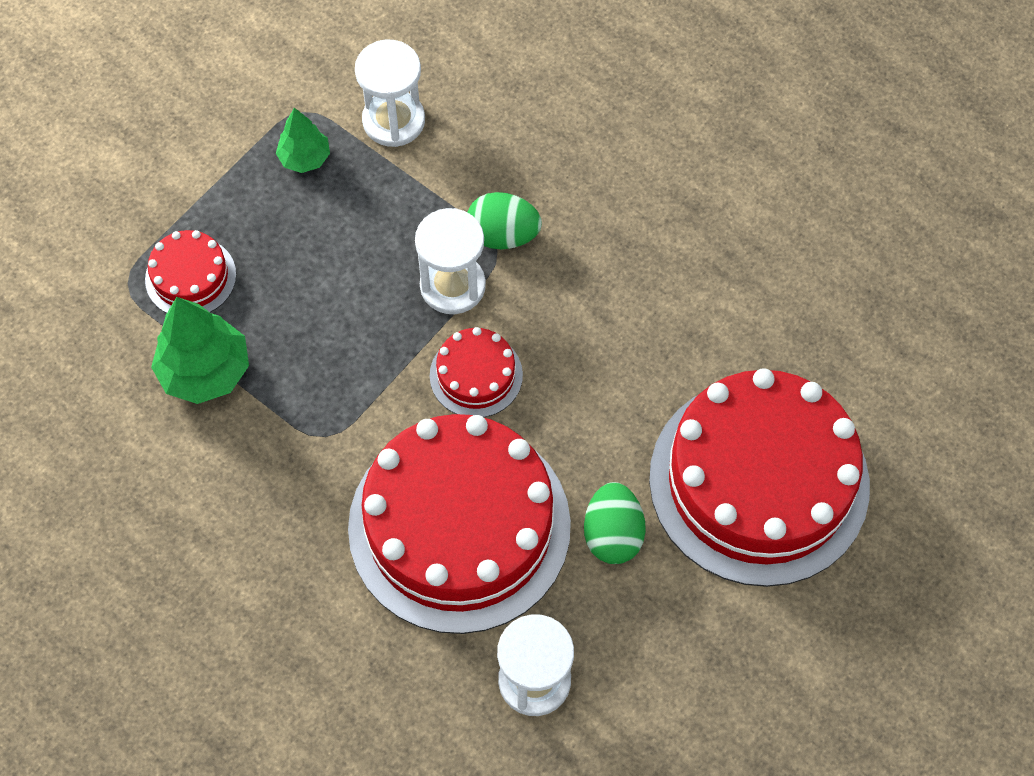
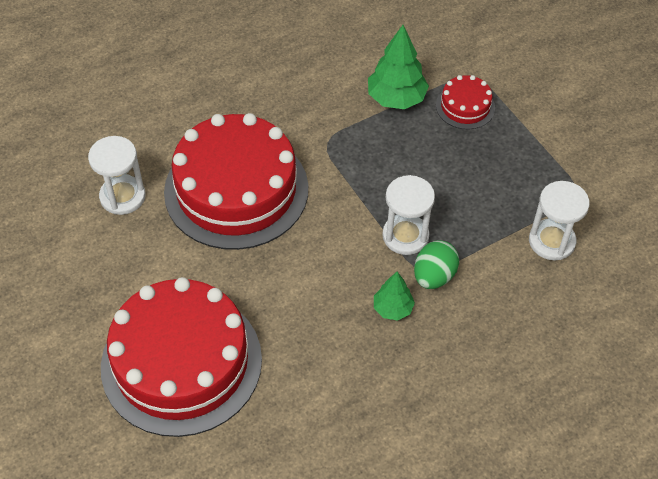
camera: 110 degrees right, 10 degrees down
(305, 158) = (536, 184): green tree -> green tree (392, 309)
(476, 375) = (334, 229): red cake -> none
(612, 534) = (189, 266): green egg -> none

